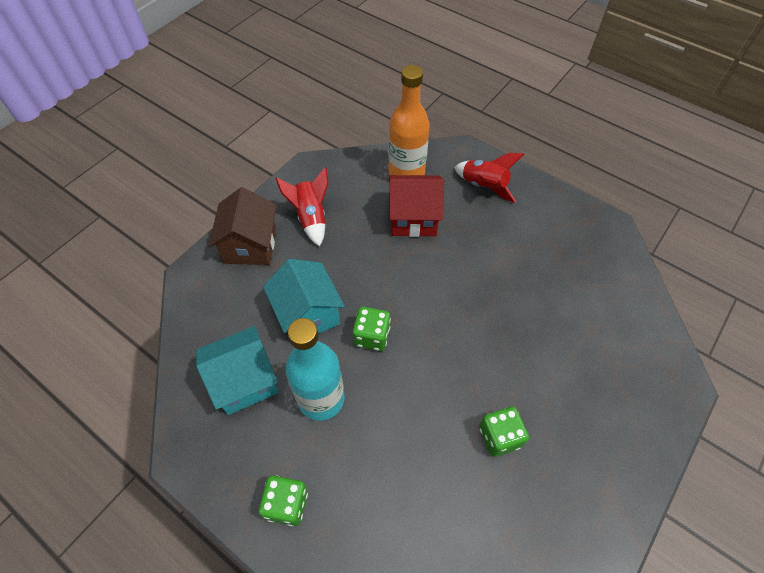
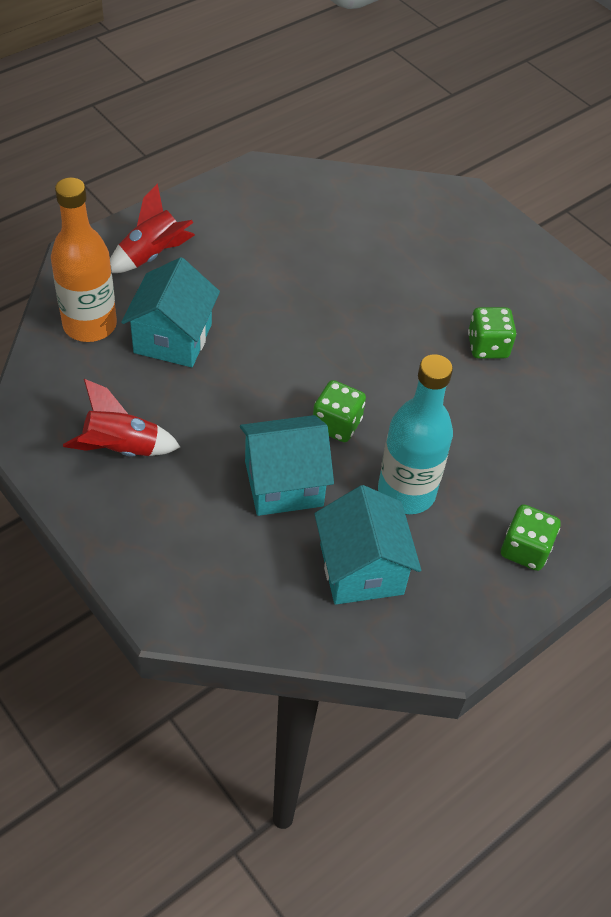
camera: 80 degrees left, 5 degrees down
(250, 245) = (141, 531): brown house -> none
(413, 218) = (173, 338): red house -> turquoise house

